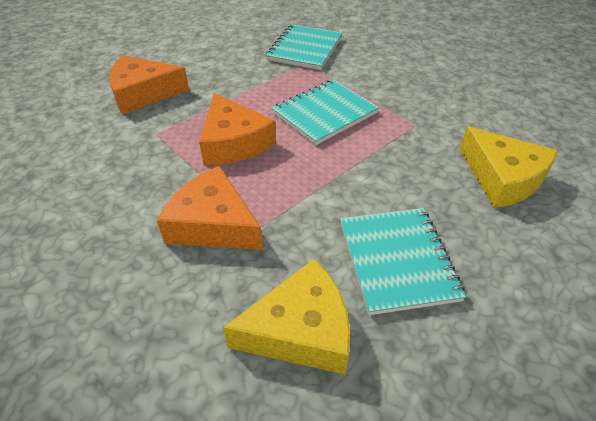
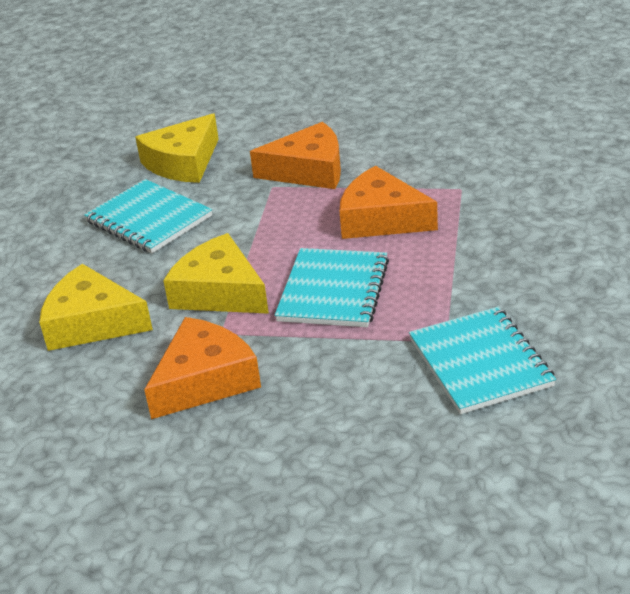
camera: 145 degrees right, 10 degrees down
(143, 93) = (548, 207): orange cheese -> orange cheese (205, 380)
(394, 151) = (219, 292): none -> yellow cheese

